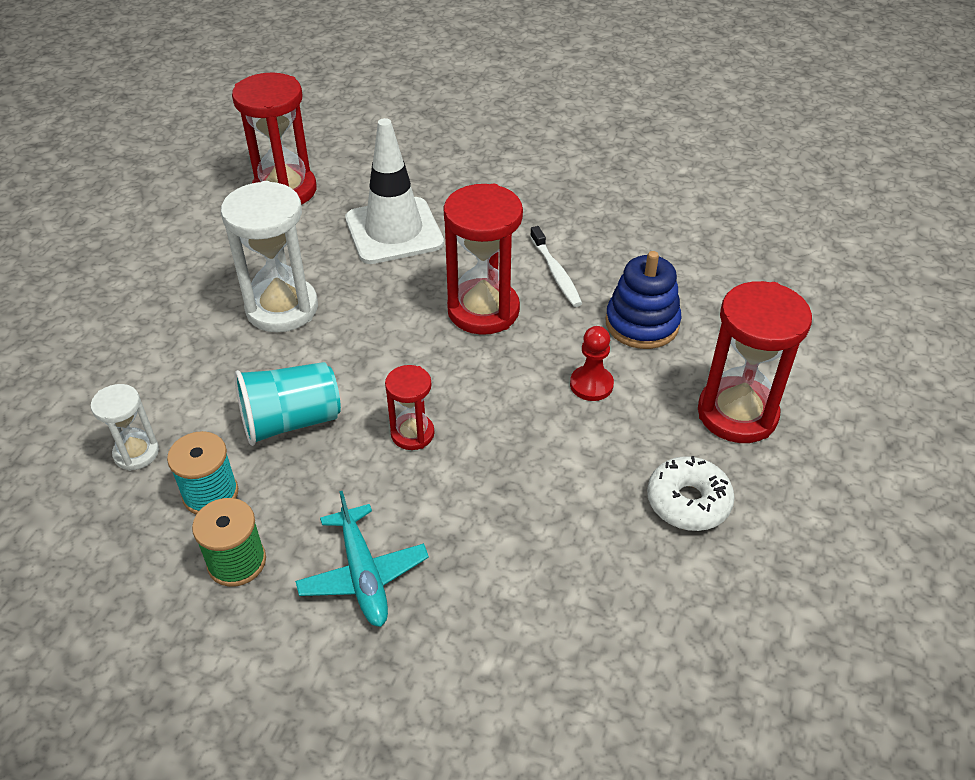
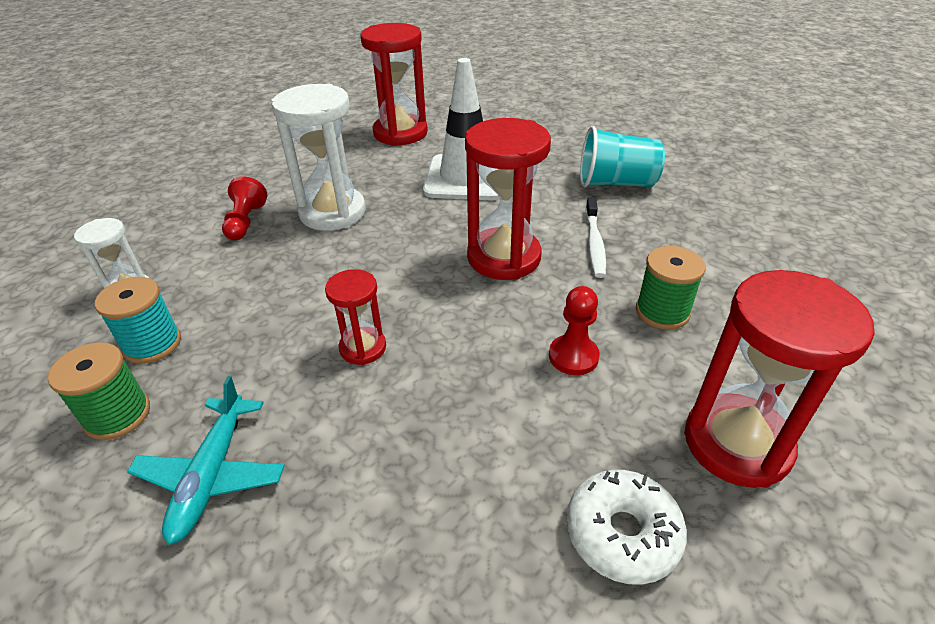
camera: 25 degrees right, 5 degrees down
(195, 344) = (245, 222): none -> red pawn
(291, 421) = (267, 303): turquoise cup -> turquoise cup (616, 183)
(642, 324) = (662, 312): blue stacking toy -> green spool

